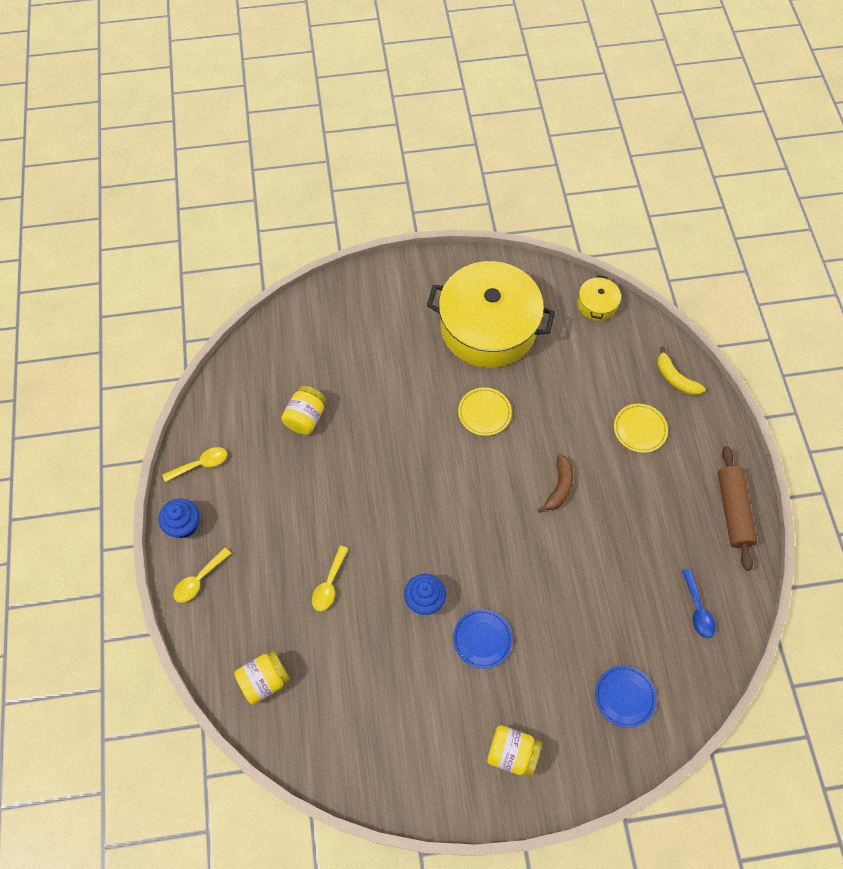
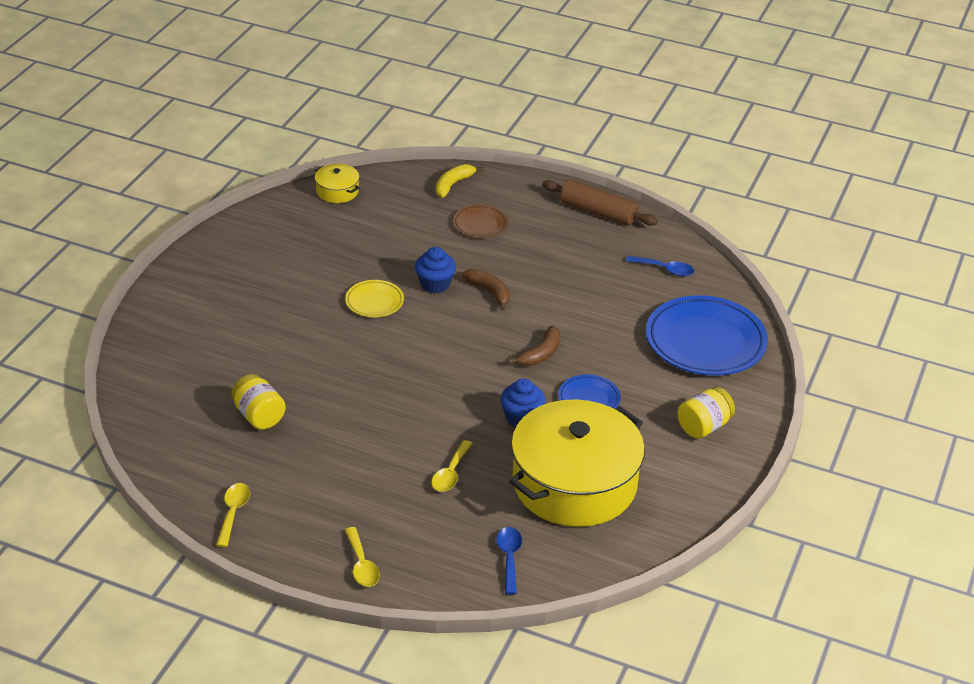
camera: 60 degrees left, 25 degrees down
(184, 525) = (289, 552): blue cupcake -> blue cupcake (435, 284)
(264, 680) = (509, 558): yellow jar -> blue spoon
(329, 584) = (450, 473): yellow spoon -> yellow spoon turned 60 degrees clockwise
(488, 327) = (290, 261): yellow pot -> yellow pot (574, 483)
(511, 570) = (540, 354): none -> brown banana
(624, 697) = (705, 342): blue plate -> blue plate, size x2.03
(639, 429) = (480, 224): yellow plate -> brown plate
(675, 378) = (453, 184): yellow banana -> yellow banana turned 135 degrees clockwise

